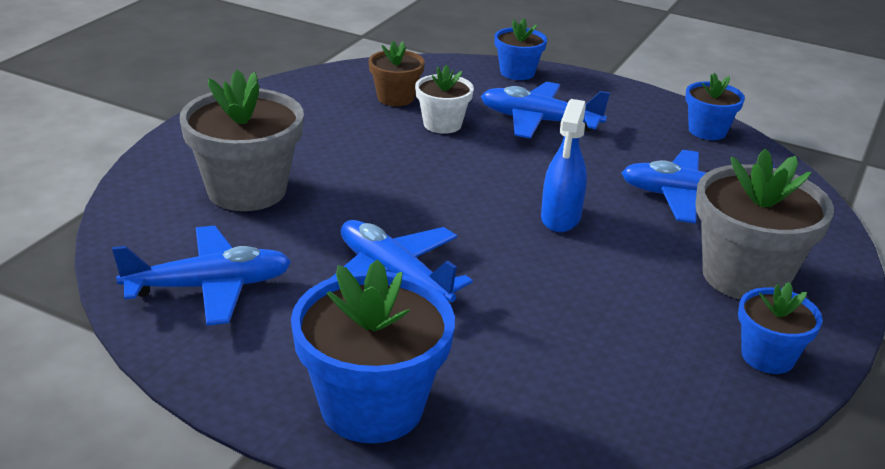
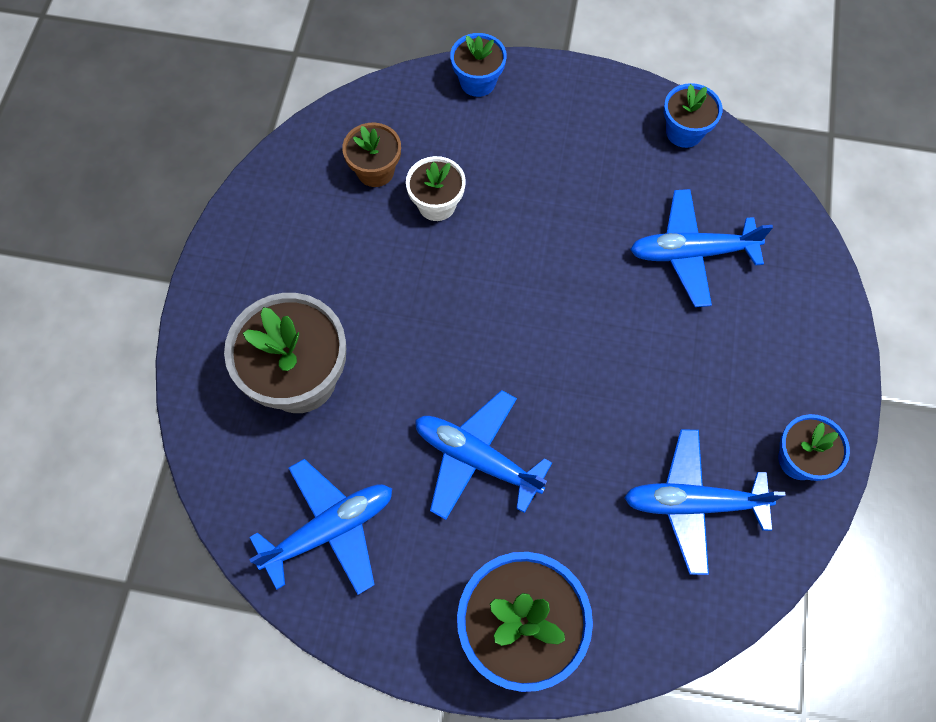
camera: 15 degrees left, 35 degrees up
(539, 121) = (525, 167): blue plane -> blue plane (693, 503)
(560, 218) = (590, 324): blue spray bottle -> none
(745, 276) = (762, 356): grey flower pot -> none

